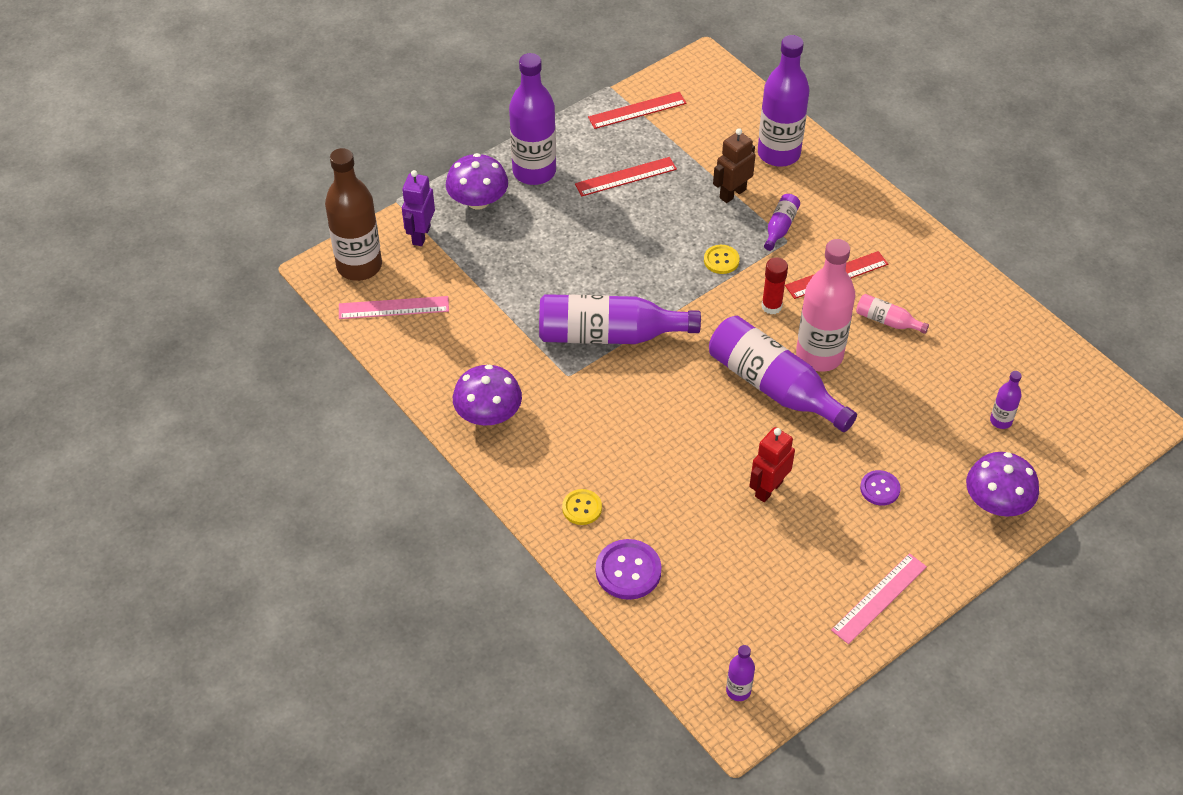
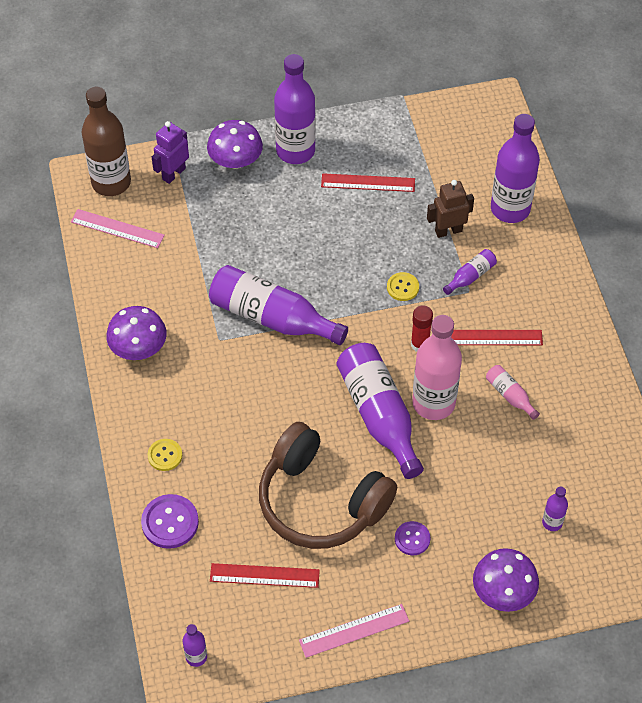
camera: 25 degrees right, 5 degrees up
(637, 110) = (413, 126): red ruler -> red ruler (264, 575)
(768, 489) = (321, 501): red robot -> brown headphones

